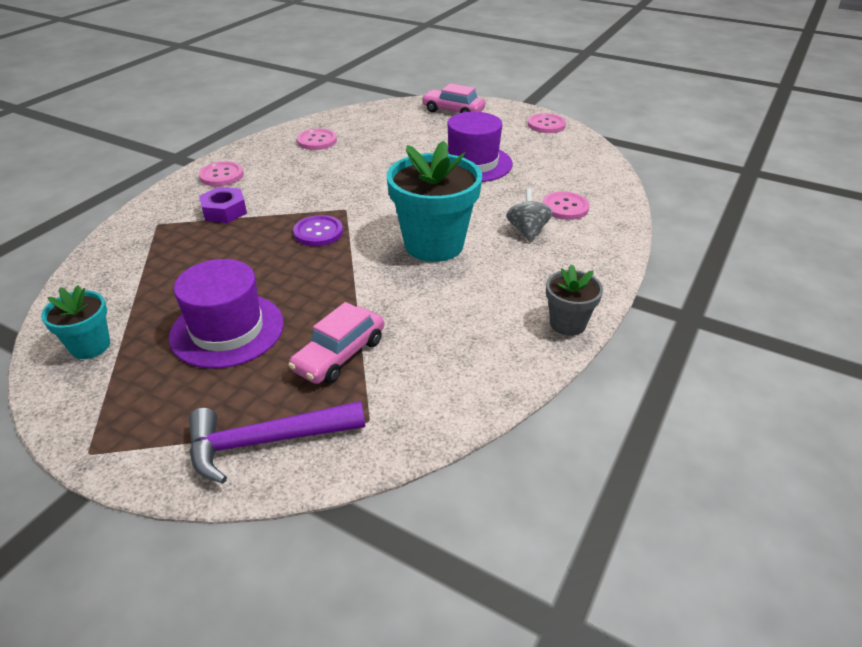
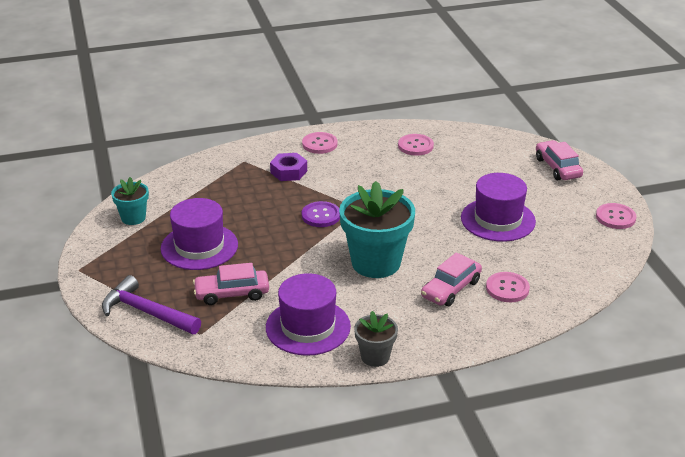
camera: 45 degrees right, 5 degrees down
(467, 337) = (308, 327): none -> purple hat
(527, 231) = (451, 289): grey spinning top -> pink car

